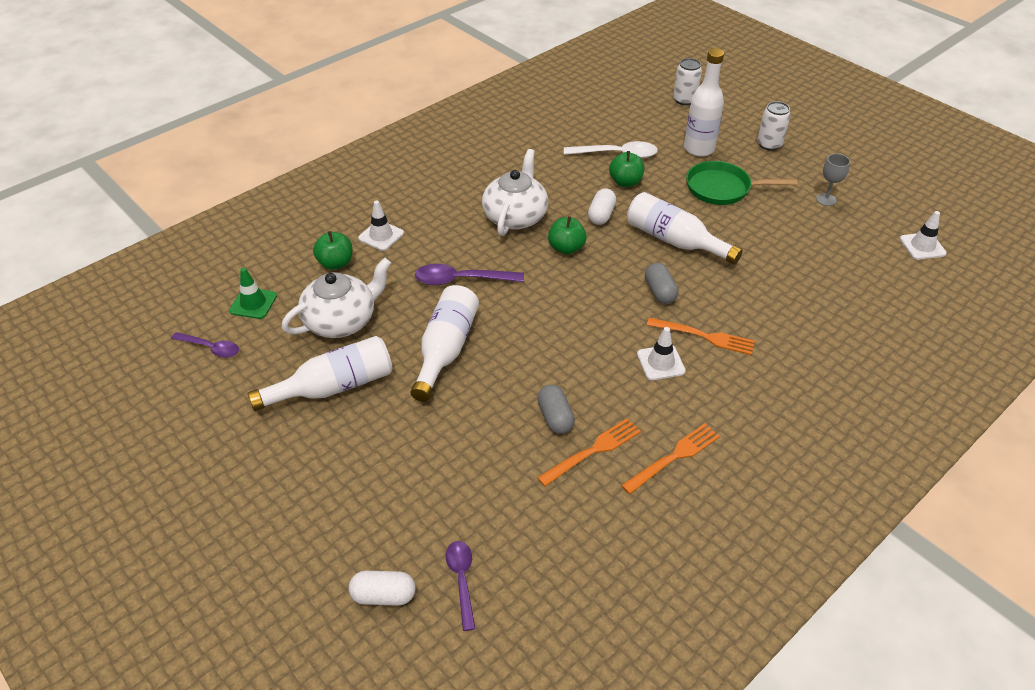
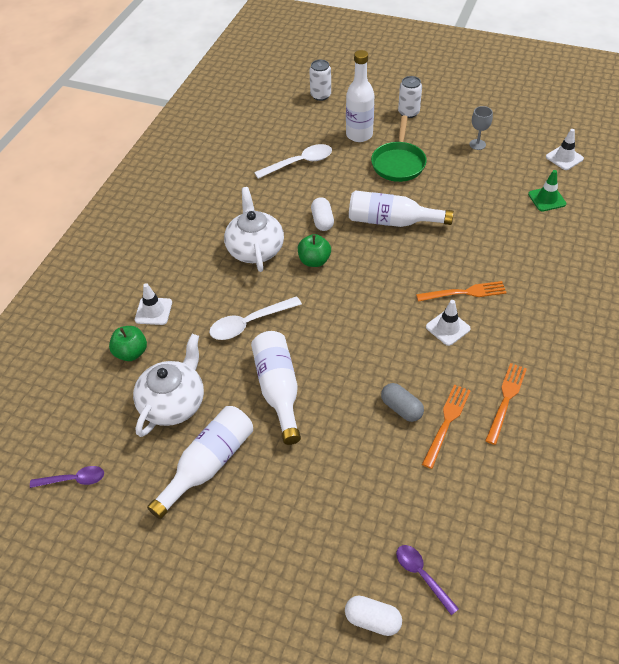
camera: 25 degrees left, 5 degrees up
(253, 303) = (83, 421): green traffic cone -> green traffic cone (547, 199)
(384, 595) = (372, 620): white capsule -> white capsule turned 45 degrees clockwise
(461, 280) = (249, 323): purple spoon -> white spoon
(625, 182) = (322, 185): green apple -> none
(659, 292) = (409, 269): grey capsule -> none
(722, 188) = (398, 163): green pan -> green pan turned 60 degrees counterclockwise

